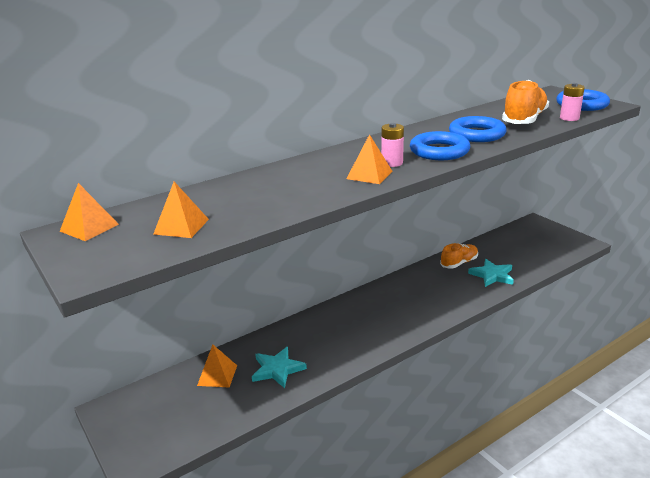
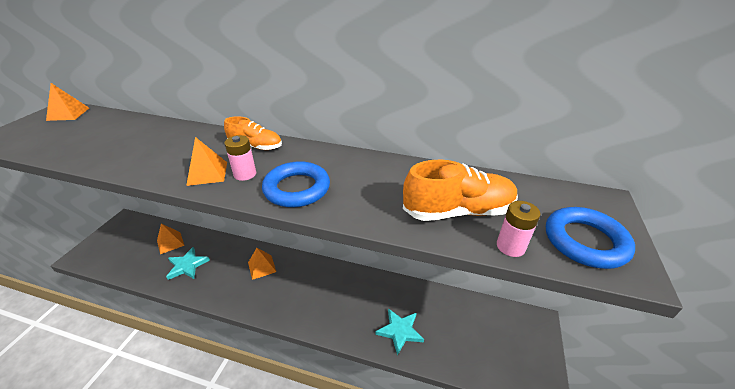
camera: 50 degrees right, 10 degrees up
(181, 226) = (72, 139): orange pyramid -> orange pyramid (262, 267)
(459, 263) = (400, 297): orange shoe -> orange shoe (256, 146)
(477, 134) = (370, 194): blue ring -> none

